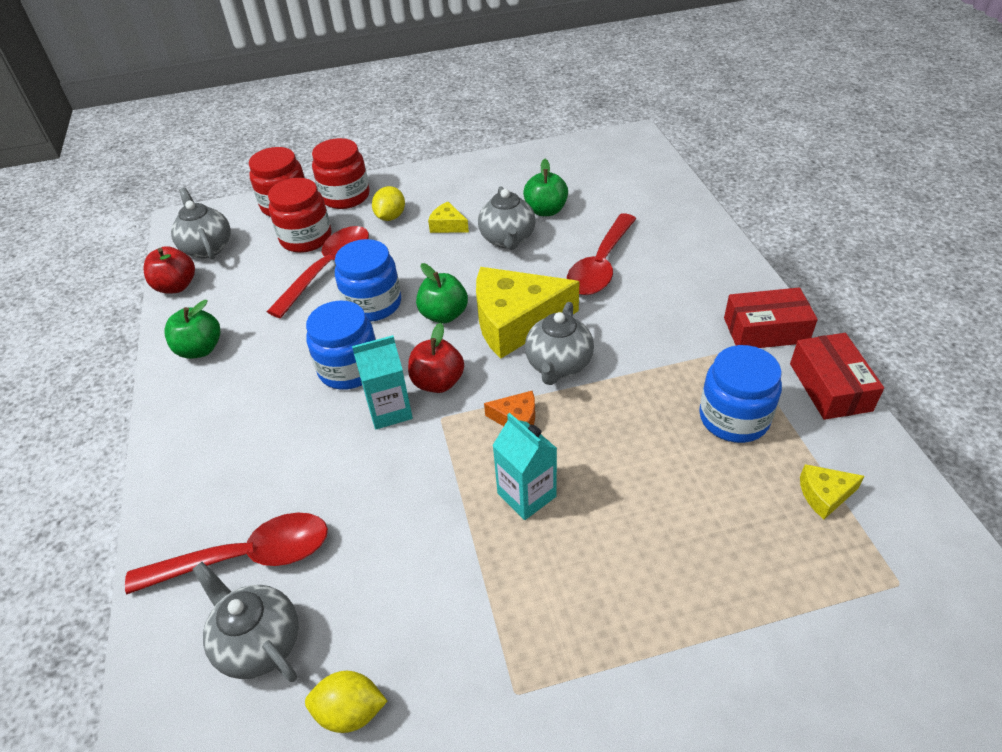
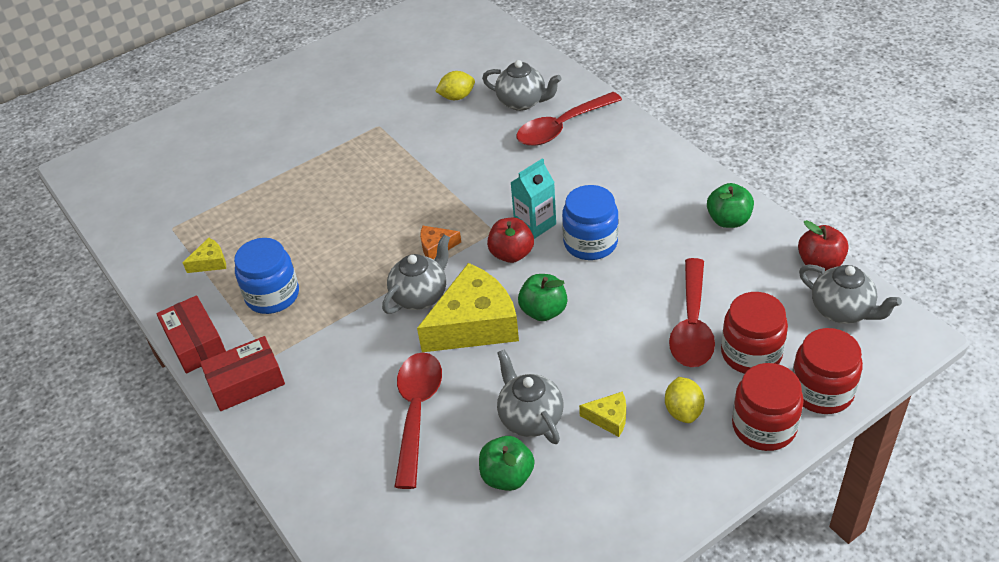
camera: 160 degrees right, 0 degrees up
(373, 304) = (616, 302): blue jar -> none
(526, 495) = (408, 204): turquoise carton -> none
(558, 365) = (420, 296): grey teapot -> grey teapot turned 45 degrees clockwise

